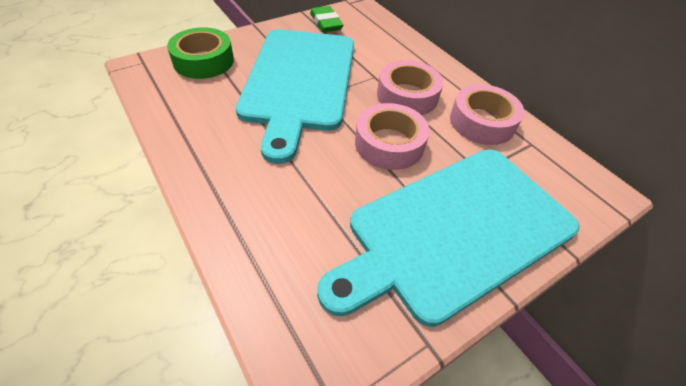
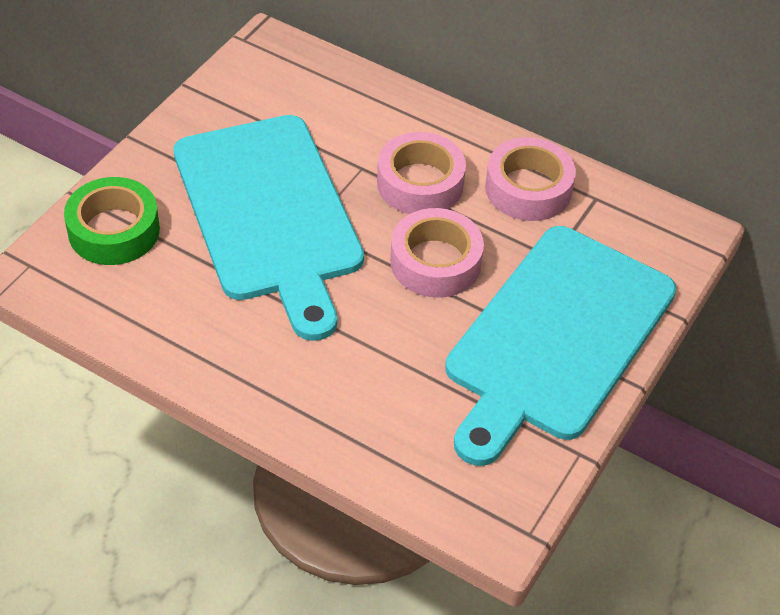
camera: 25 degrees left, 0 degrees up
(326, 23) = (236, 96): green eraser -> none

